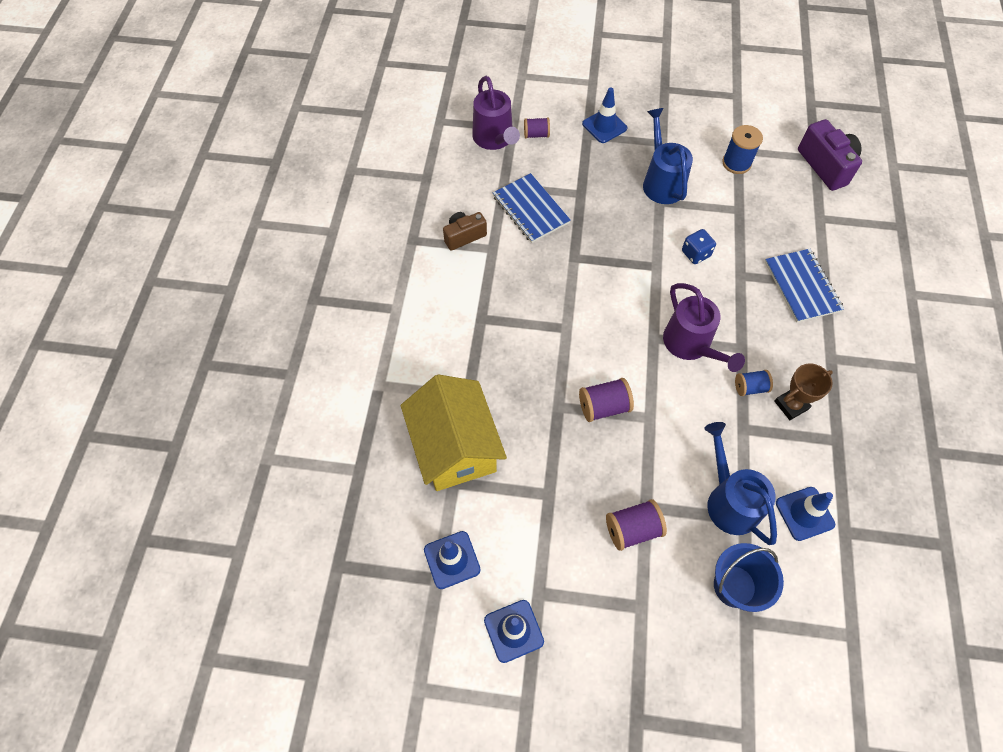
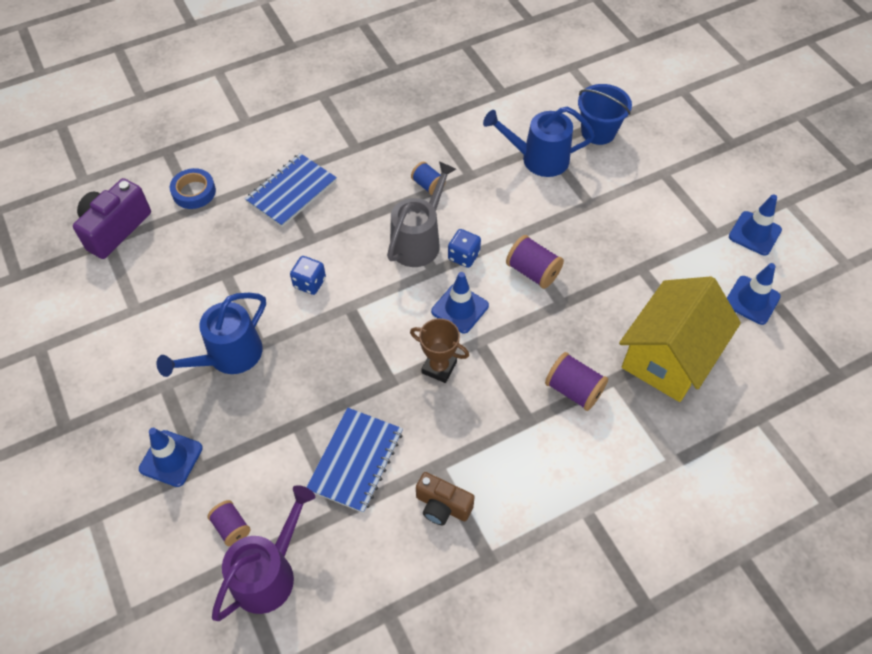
camera: 125 degrees left, 5 degrees down
(632, 529) = (615, 203): purple spool -> purple spool (573, 390)
(653, 367) = (463, 256): none -> blue dice
(690, 345) = (418, 241): purple watering can -> grey watering can
(729, 501) = (539, 159): blue watering can -> blue watering can turned 60 degrees clockwise
(736, 163) = (156, 302): blue spool -> none
(791, 405) = (423, 155): brown trophy -> brown trophy (439, 367)
(804, 513) = (508, 116): blue traffic cone -> blue traffic cone (460, 308)
(839, 225) = (194, 192): none -> blue tape

